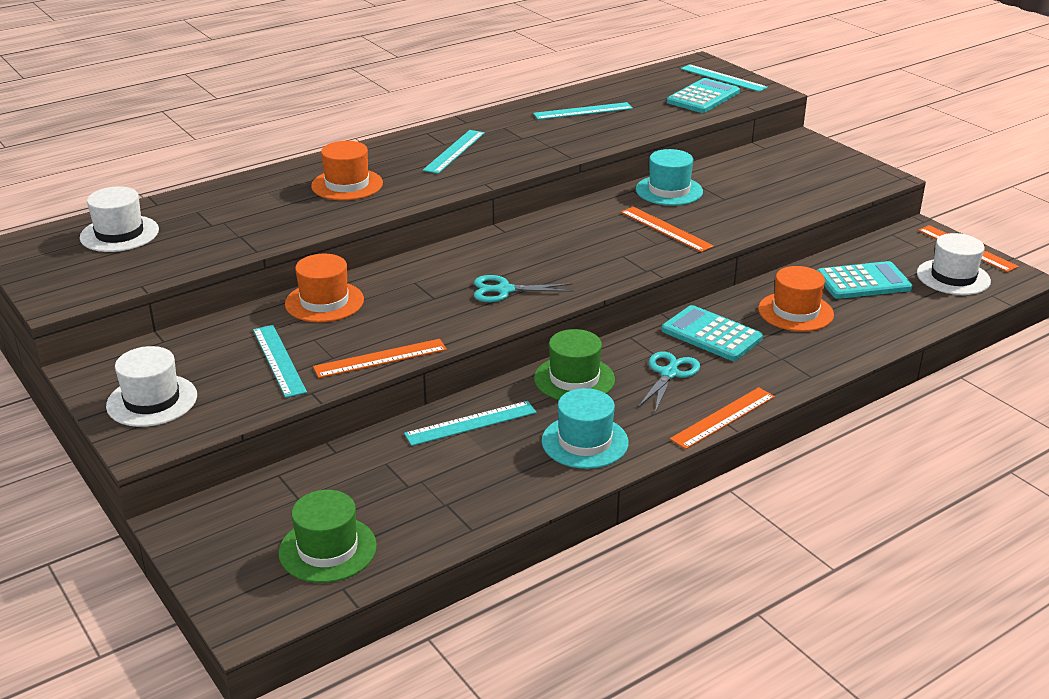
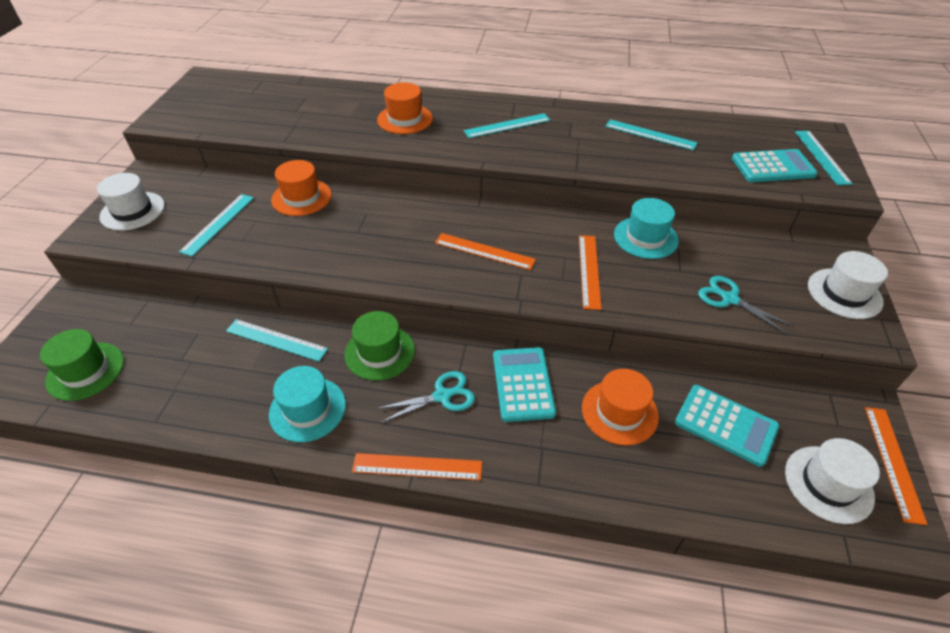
camera: 45 degrees right, 15 degrees up
(119, 234) = (250, 93): white hat -> white hat (844, 293)
(380, 358) = (260, 258): orange ruler -> orange ruler (484, 251)
(504, 290) = (403, 253): turquoise scissors -> turquoise scissors (729, 299)

